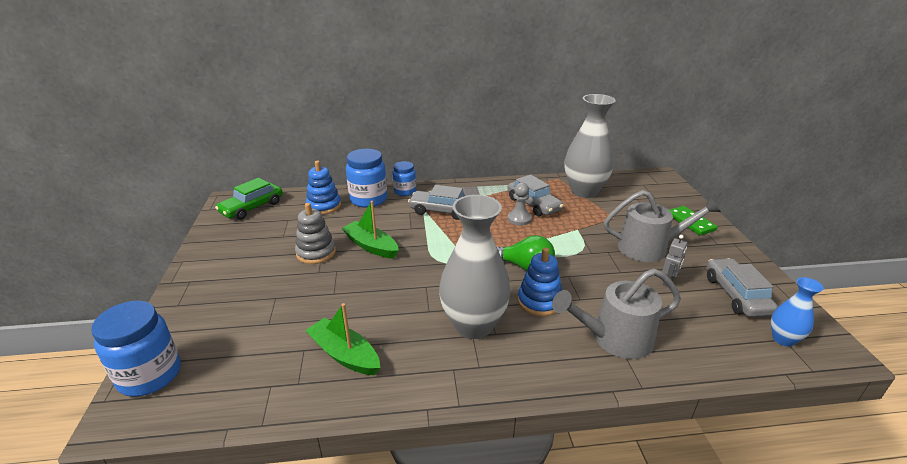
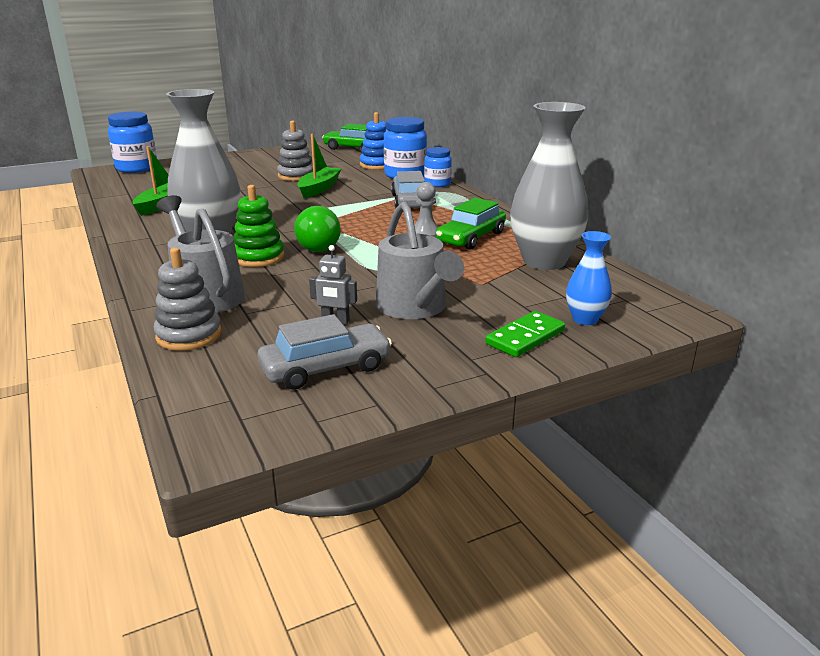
camera: 70 degrees right, 5 degrees down
(533, 204) = (471, 238): grey car -> green car
(539, 301) = (258, 257): blue stacking toy -> green stacking toy
(692, 352) = (189, 335): none -> grey stacking toy
(783, 339) = (229, 398): blue vase -> blue vase (585, 319)

